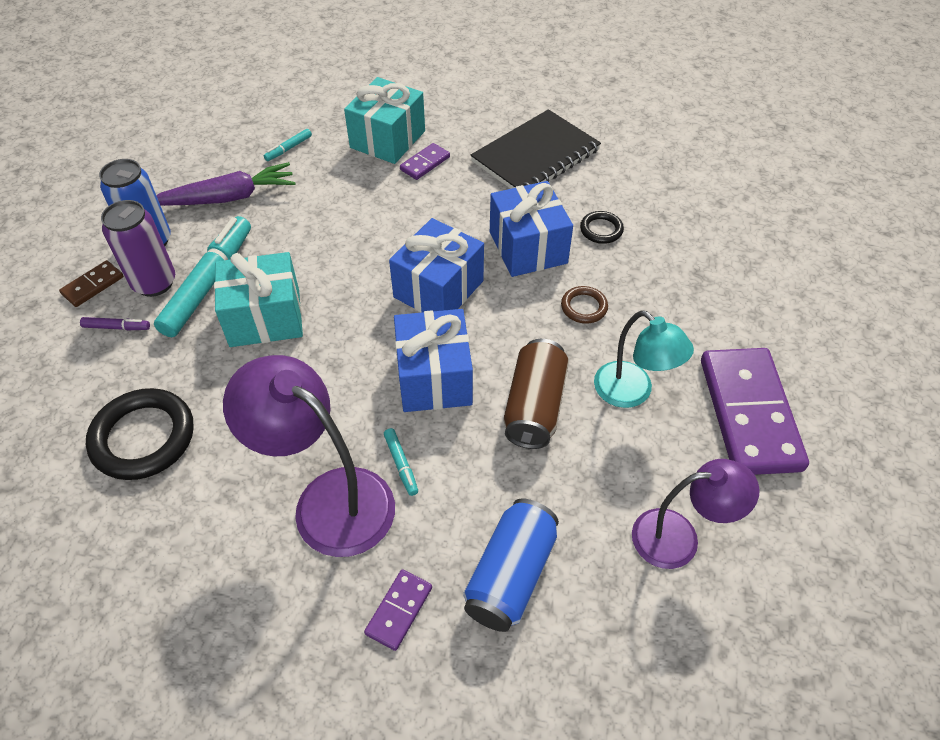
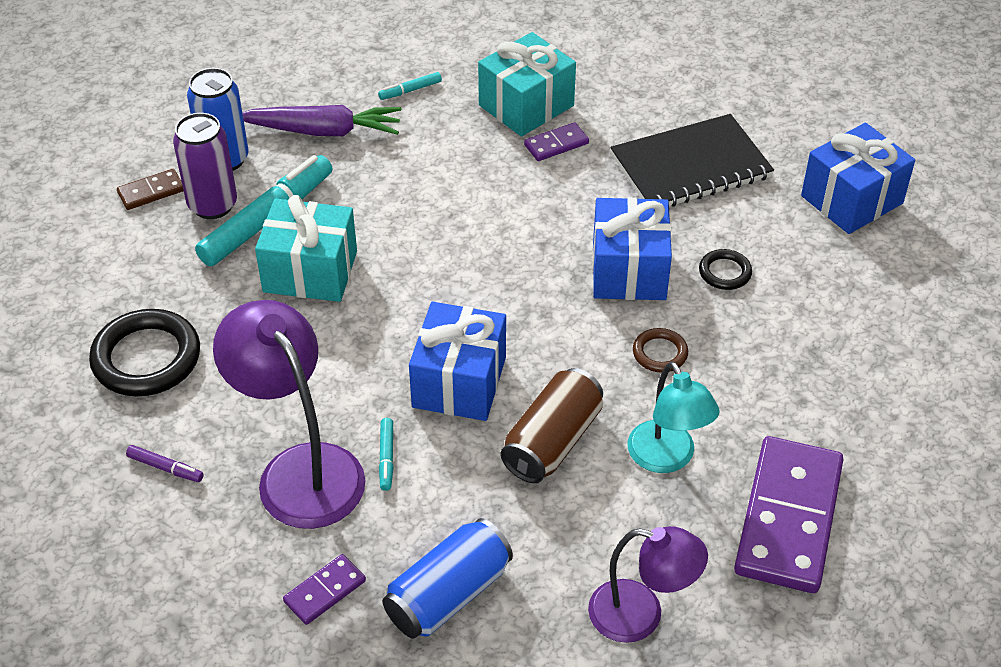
camera: 20 degrees right, 5 degrees down
(117, 327) = (159, 241): purple marker -> purple marker (165, 468)
(438, 289) = (507, 290): blue gift -> blue gift (852, 200)

